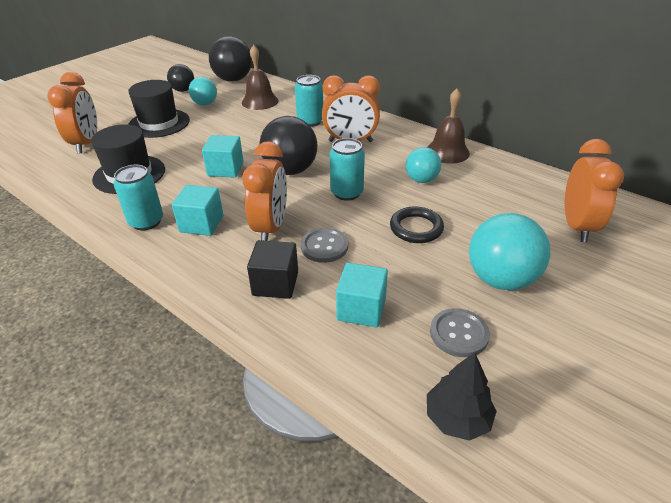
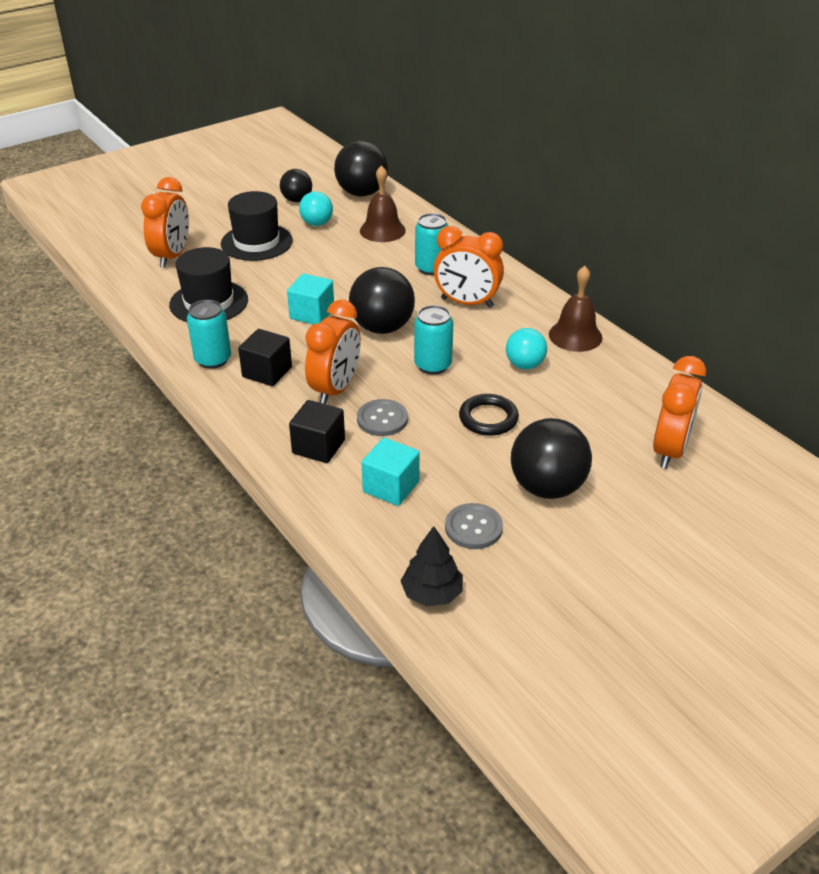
camera: 15 degrees right, 0 degrees up
(201, 224) = (267, 372): turquoise cube -> black cube
(501, 279) = (547, 487): turquoise ball -> black ball

